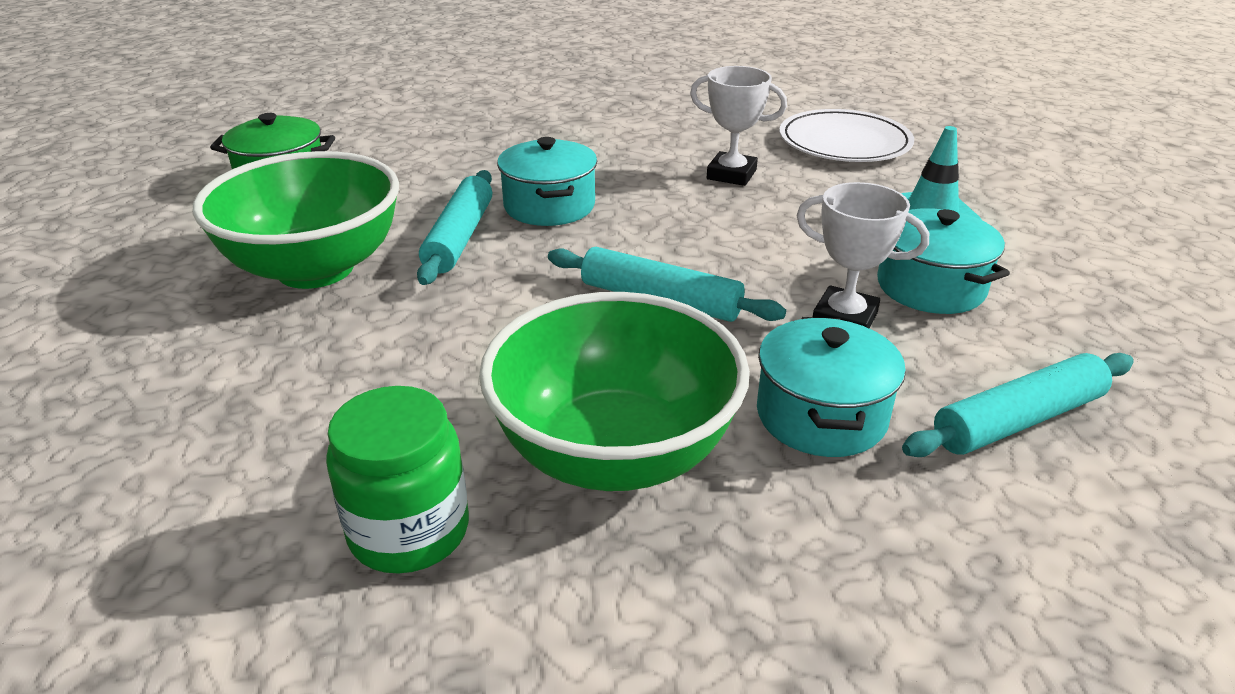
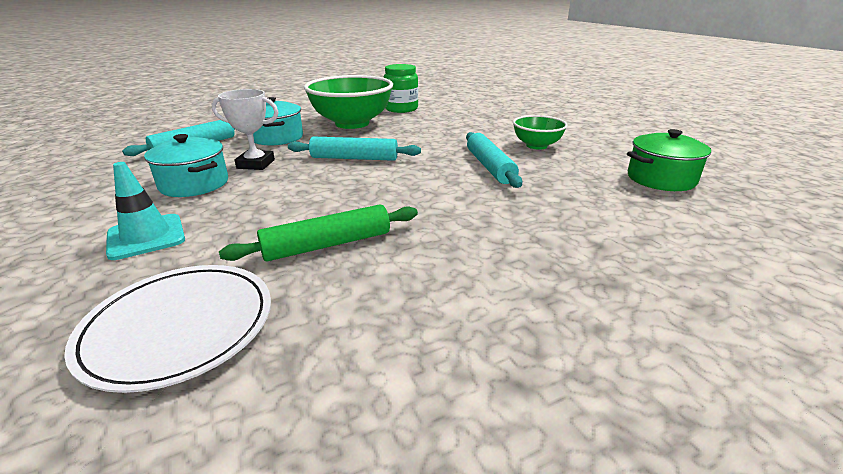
camera: 160 degrees right, 5 degrees down
(315, 269) = (536, 146): green bowl -> green bowl, size x0.53
(549, 206) = (459, 191): turquoise pot -> none
(731, 174) = (327, 244): white trophy -> green rolling pin

